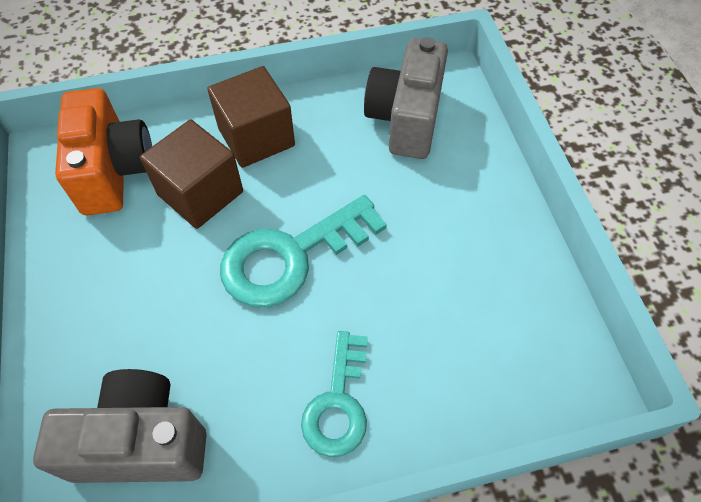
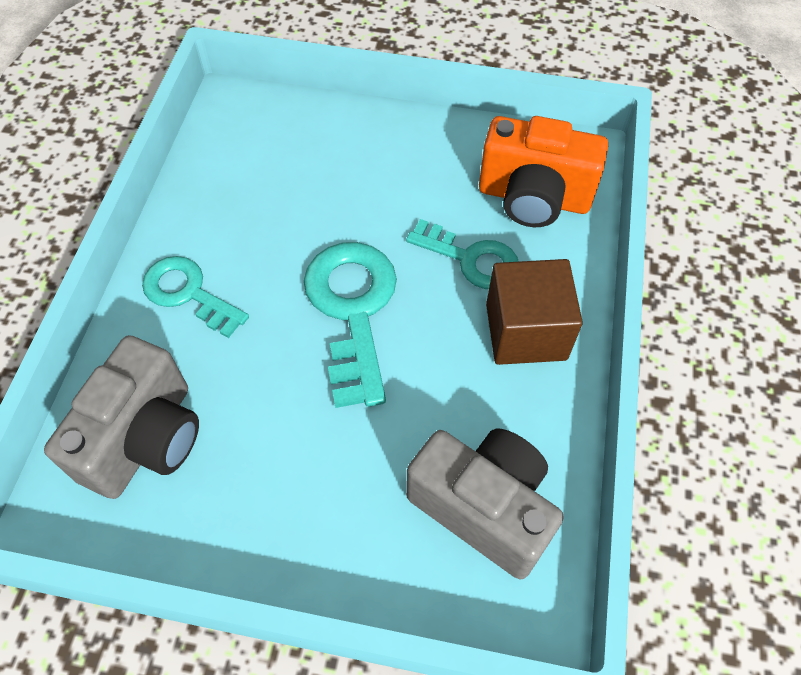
camera: 115 degrees right, 0 degrees up
(141, 442) = (249, 159): grey camera -> grey camera (145, 439)
(200, 193) = (470, 259): brown cube -> turquoise key

